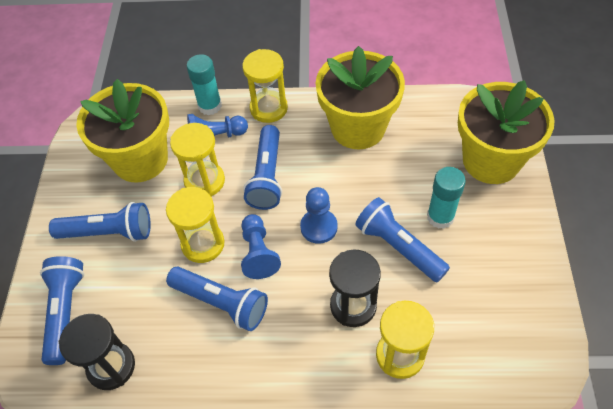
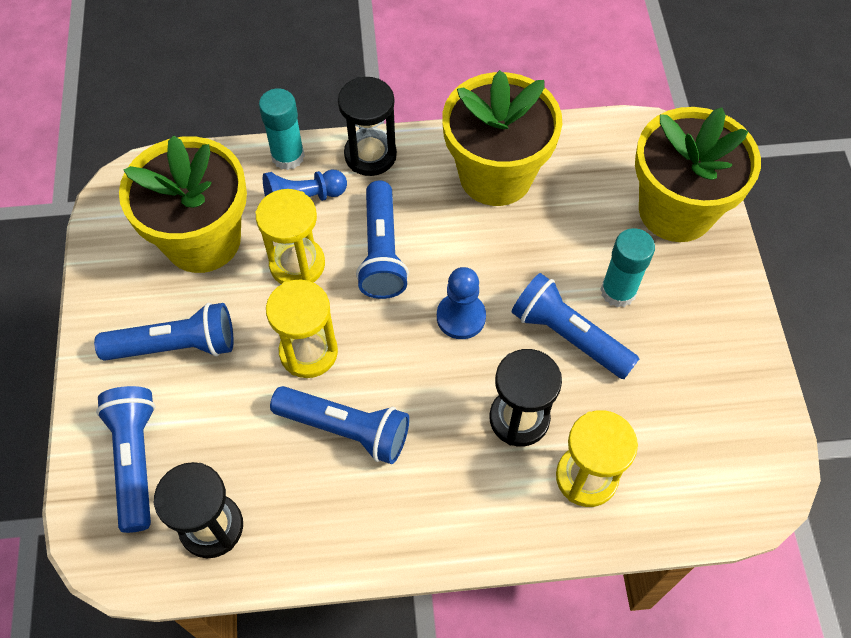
camera: 10 degrees left, 5 degrees up
(258, 253) = (385, 358): blue pawn -> none
(268, 108) = (370, 155): yellow hourglass -> black hourglass

